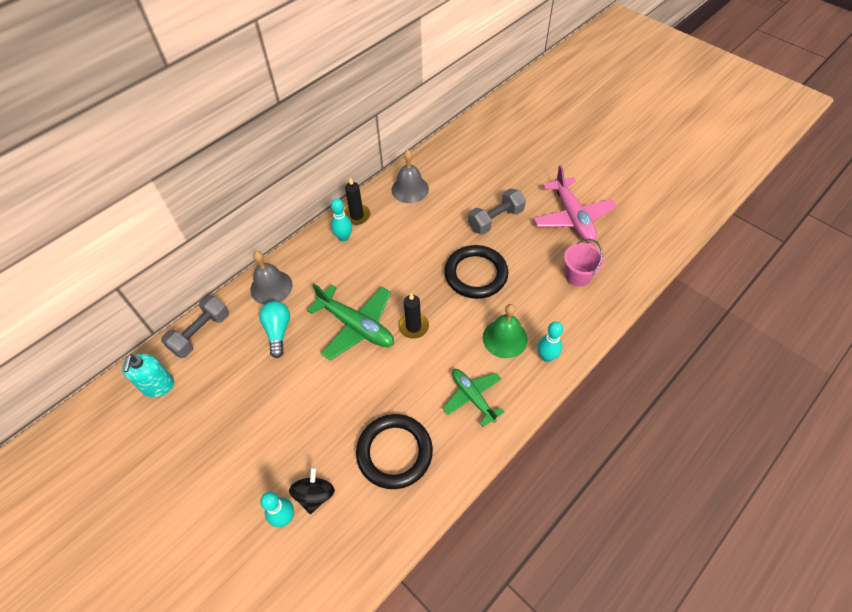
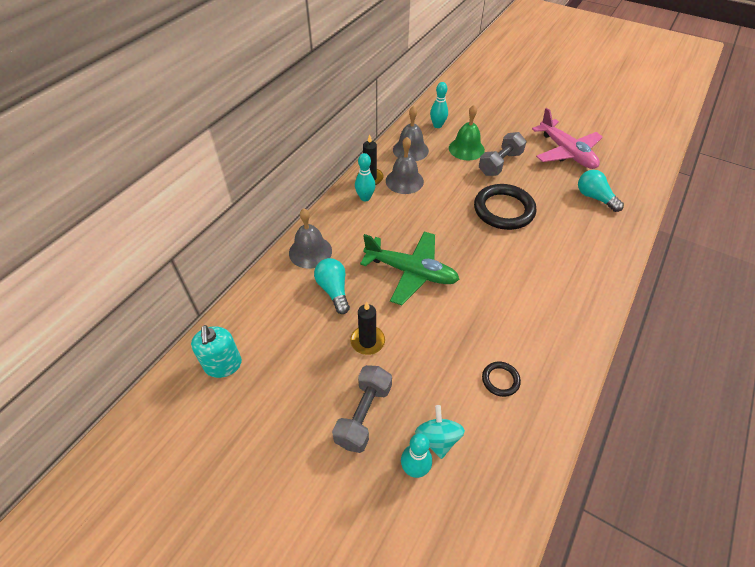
camera: 15 degrees left, 5 degrees down
(201, 333) = (252, 306): grey dumbbell -> grey dumbbell (363, 415)
(315, 495) = (437, 439): black spinning top -> turquoise spinning top
(389, 224) = (404, 181): none -> grey bell
(394, 452) = (500, 380): black ring -> black ring, size x0.48
(413, 326) = (466, 263): black candle -> black candle (367, 341)
(472, 397) = (551, 315): green plane -> none
(505, 338) = (556, 258): green bell -> green bell (466, 149)
(546, 356) = (601, 267): turquoise bowling pin -> turquoise bowling pin (437, 125)
(578, 276) = (594, 197): pink bucket -> turquoise light bulb

